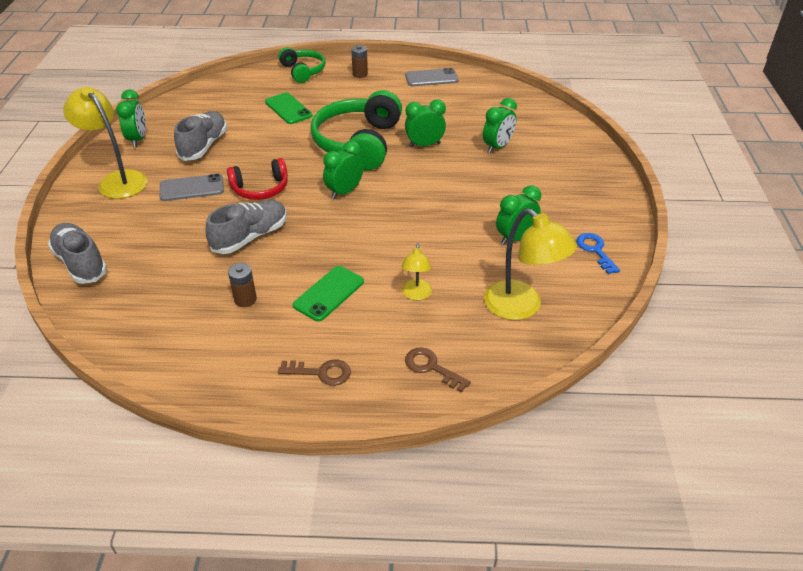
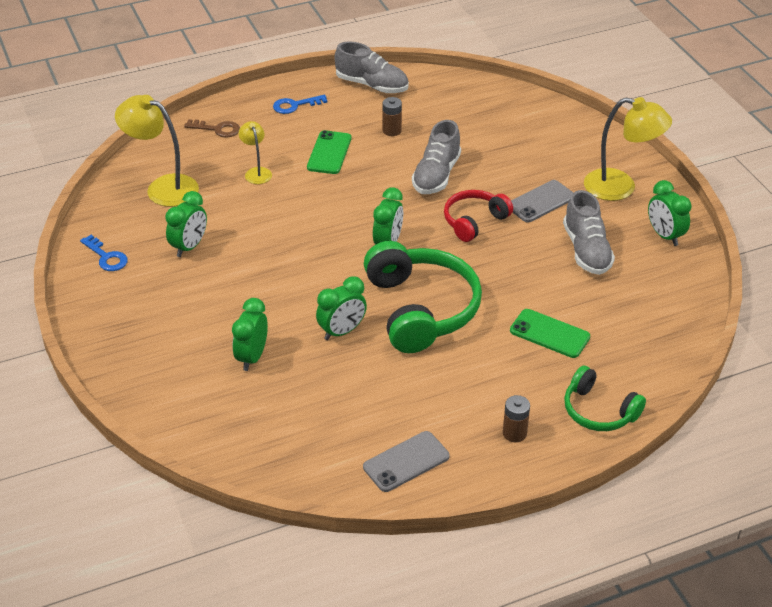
camera: 155 degrees right, 0 degrees up
(81, 263) = (551, 117): grey shoe -> grey shoe (372, 85)
(321, 372) = (295, 105): brown key -> blue key

